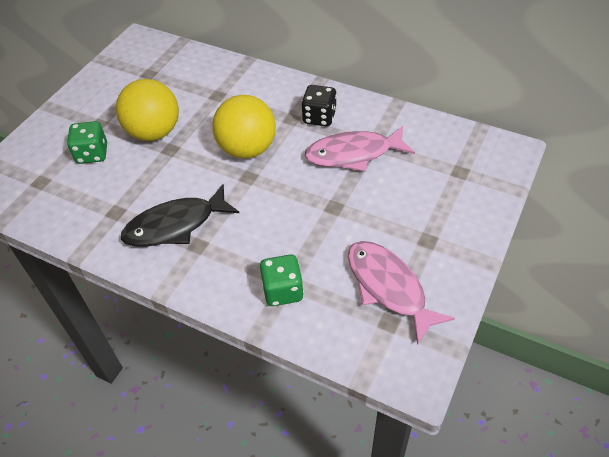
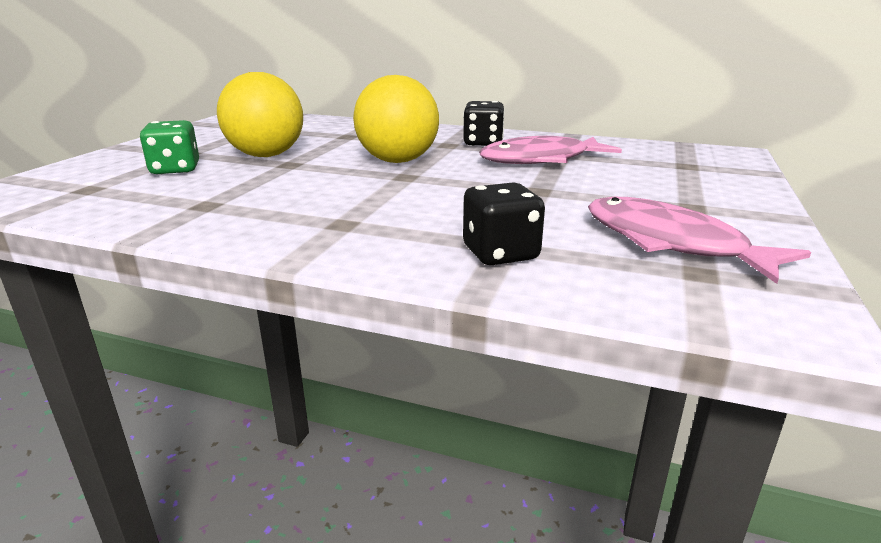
camera: 10 degrees left, 25 degrees down
(175, 225) = (304, 210): black fish -> none
(282, 291) = (500, 254): green dice -> black dice

